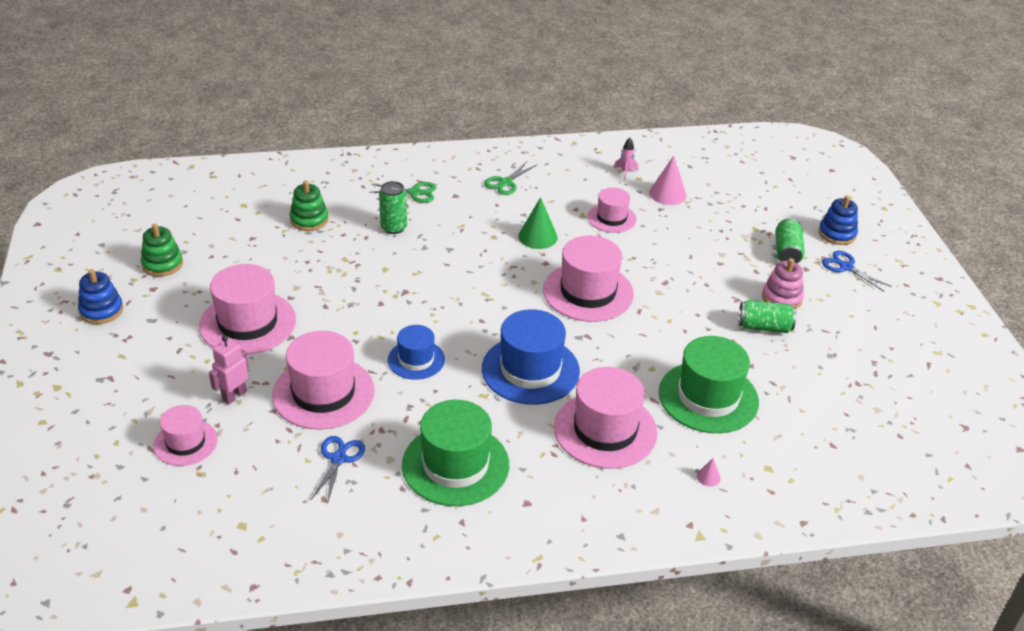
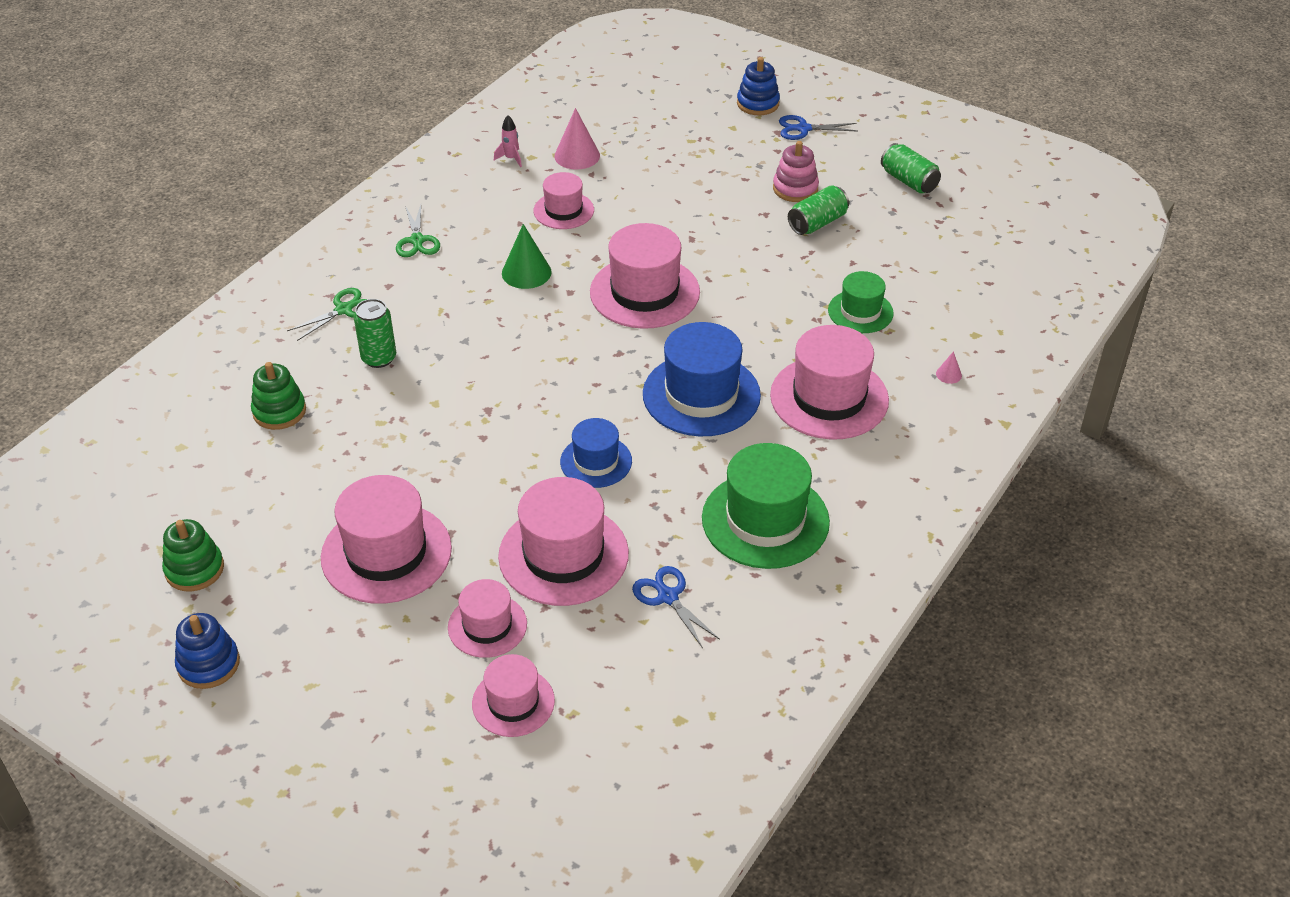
camera: 45 degrees left, 5 degrees up
(234, 396) = (487, 626): pink robot -> pink hat
(708, 397) = (860, 312): green hat -> green hat, size x0.58
(787, 252) = (744, 145): green can -> green can (909, 181)

